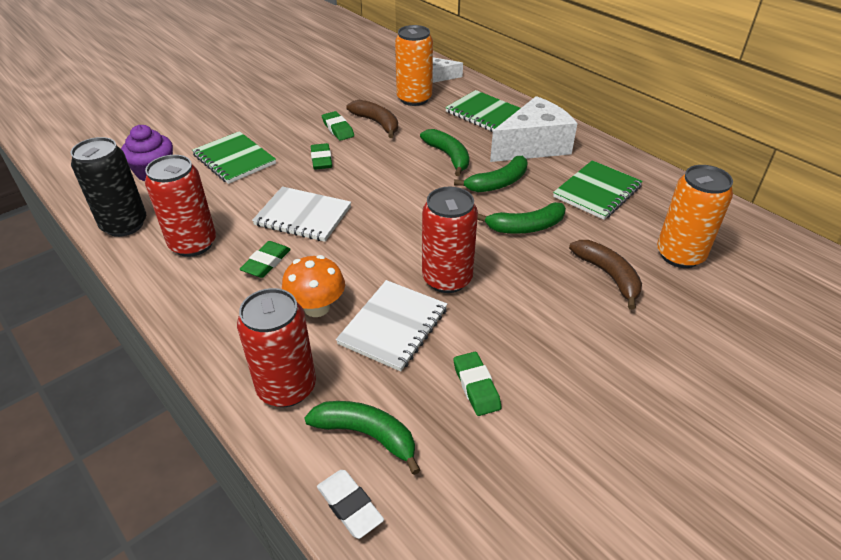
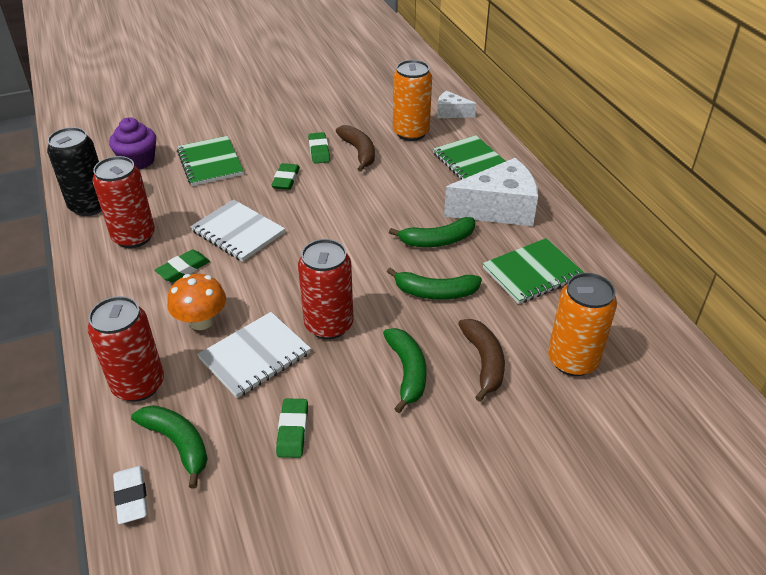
camera: 20 degrees right, 0 degrees up
(448, 156) = (406, 202): green banana -> green banana (407, 372)

